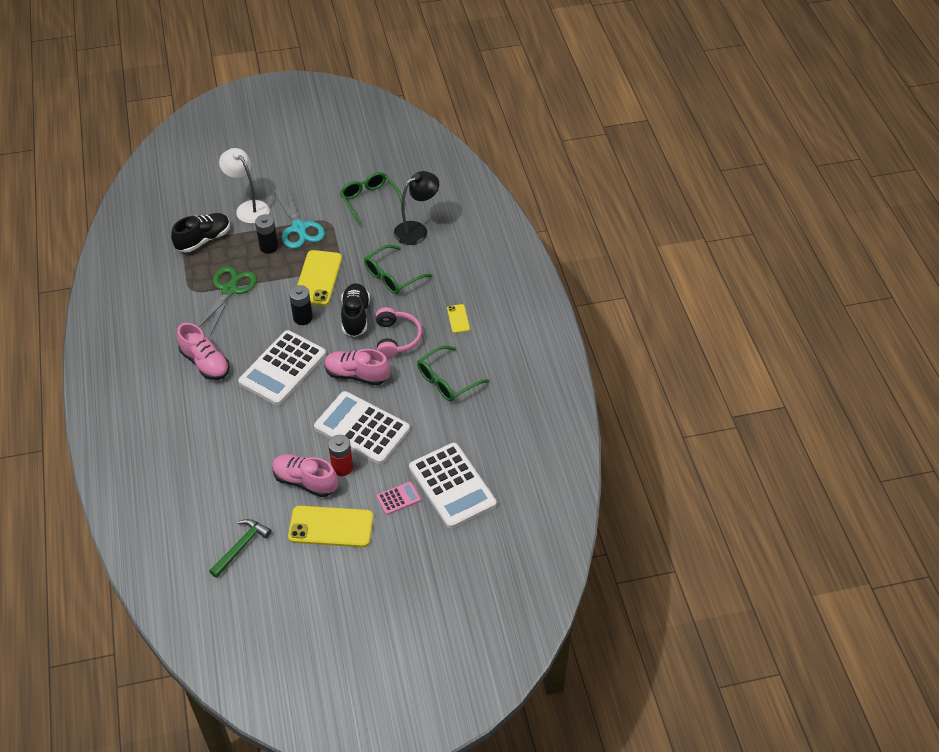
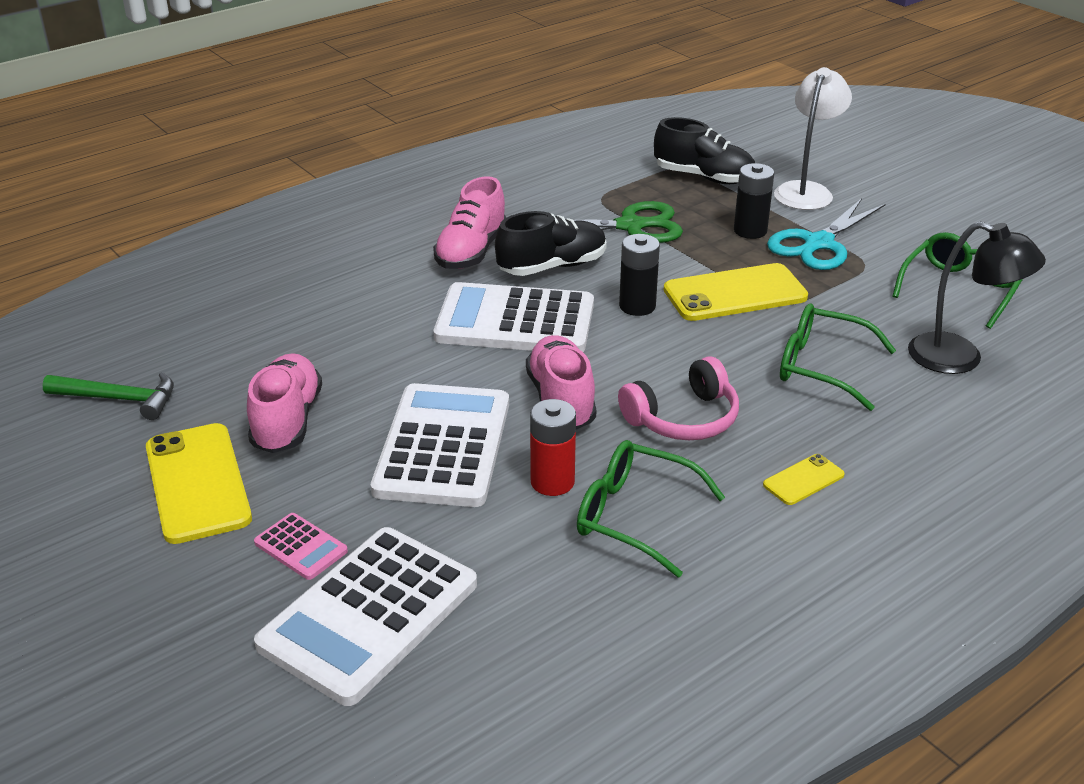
camera: 65 degrees right, 15 degrees down
(342, 467) = (340, 452): red battery -> red battery (552, 482)
(355, 316) = (690, 357): black shoe -> black shoe (552, 267)

